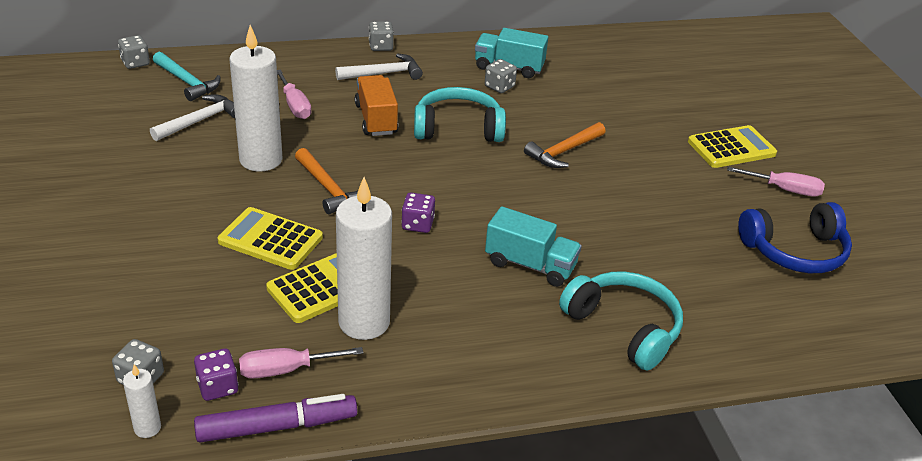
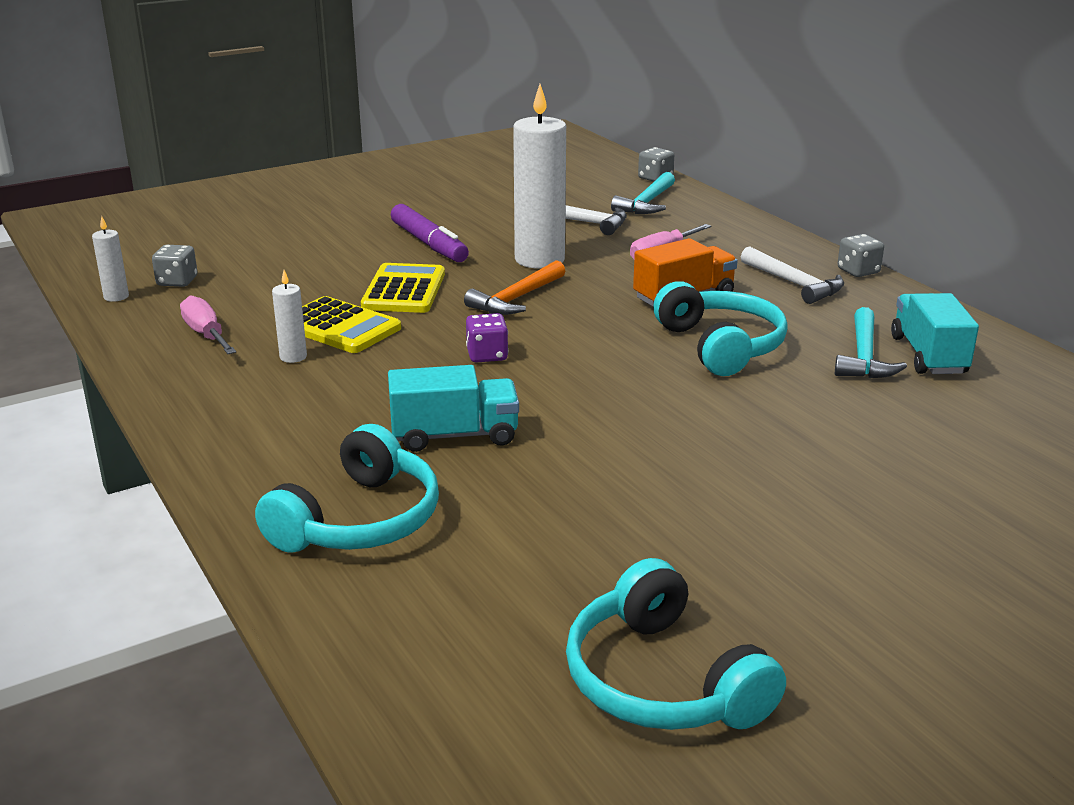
camera: 75 degrees right, 10 degrees down
(218, 387) = (174, 312): purple dice -> none
(277, 427) = (126, 346): purple marker -> purple marker (429, 244)
(364, 322) = (293, 357): white candle -> white candle, size x0.45
(499, 87) = (864, 356): grey dice -> turquoise hammer
(530, 265) = (454, 435): turquoise truck -> turquoise truck turned 105 degrees counterclockwise
(564, 151) = (747, 425): orange hammer -> none
(731, 148) = (940, 584): yellow calculator -> none
(784, 190) = (861, 659): pink screwdriver -> none
(795, 251) = (663, 680): blue headphones -> turquoise headphones

